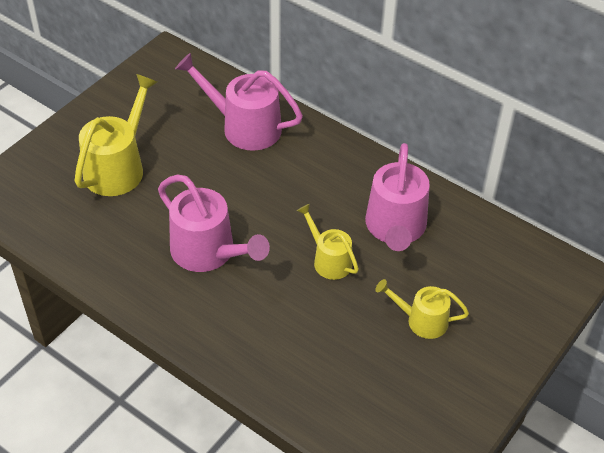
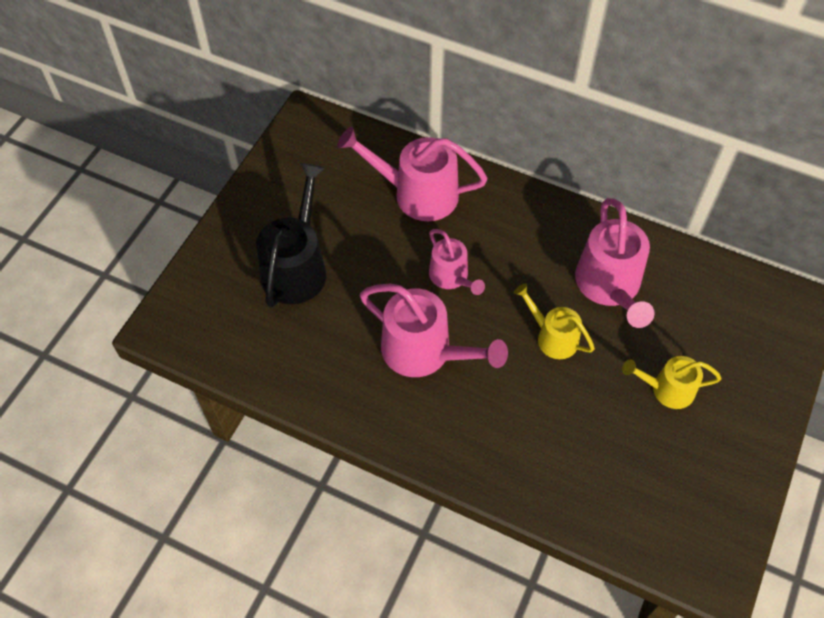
camera: 10 degrees left, 10 degrees up
(118, 167) = (296, 266): yellow watering can -> black watering can
(253, 197) = (451, 277): none -> pink watering can

